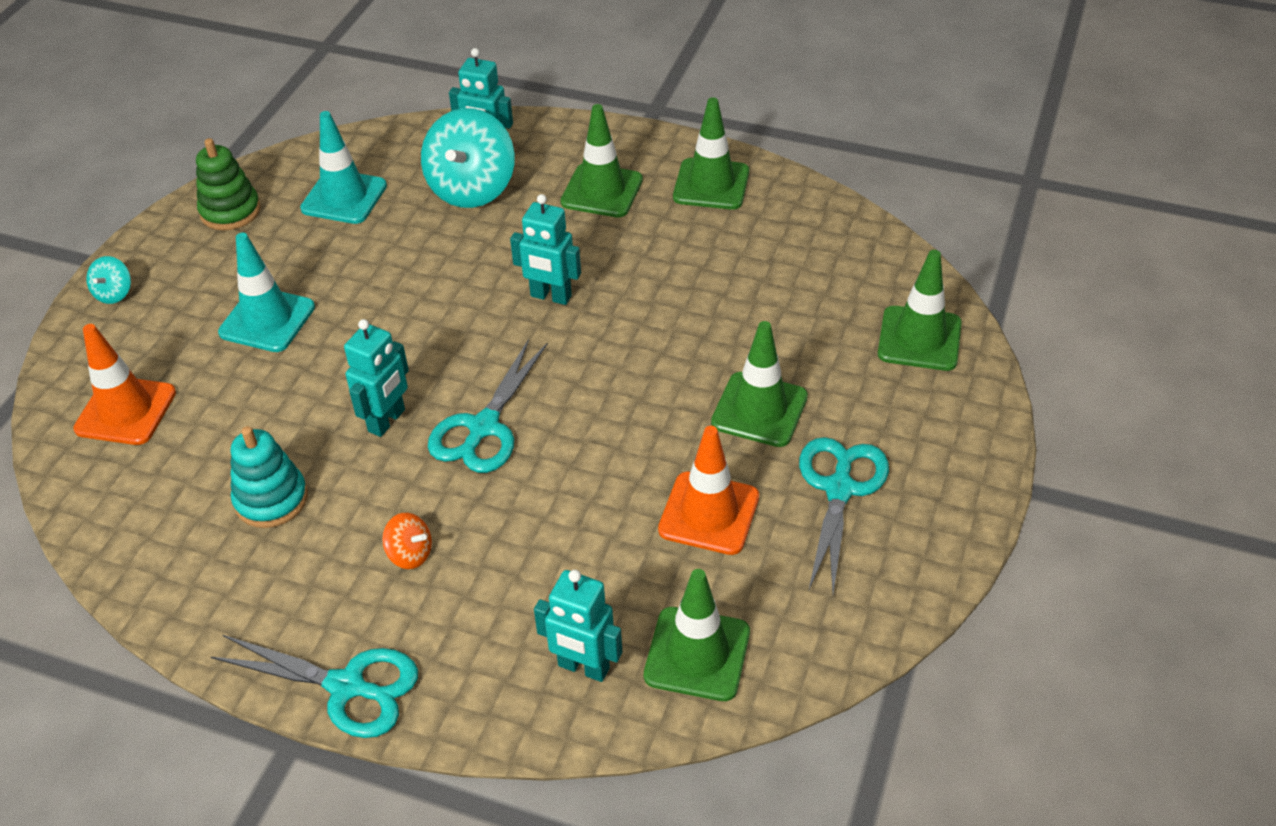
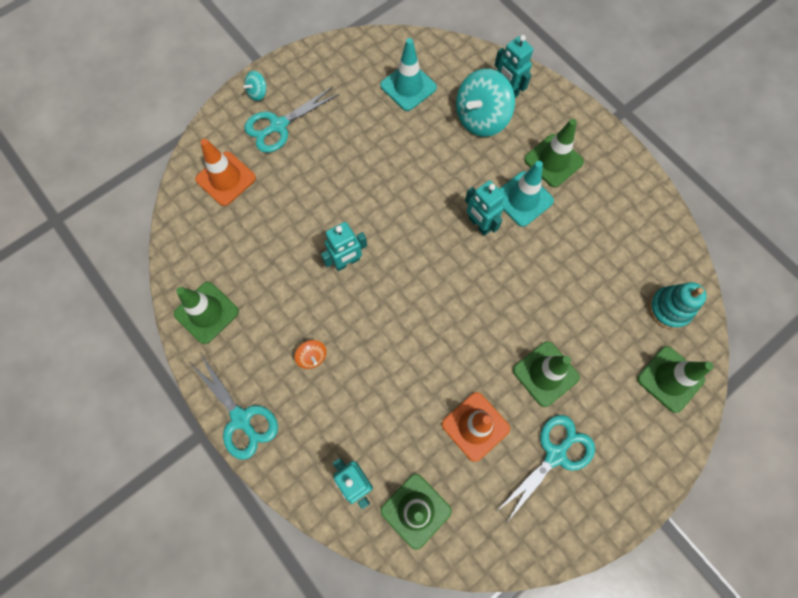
camera: 30 degrees right, 25 degrees up
(230, 211) = (344, 64): green stacking toy -> none
(267, 320) = (323, 155): turquoise traffic cone -> turquoise traffic cone (523, 199)
(271, 499) = (265, 280): turquoise stacking toy -> turquoise stacking toy (669, 309)
(483, 427) = (392, 296): turquoise scissors -> turquoise scissors (278, 126)
(711, 184) = (620, 191): green traffic cone -> green traffic cone (206, 312)

